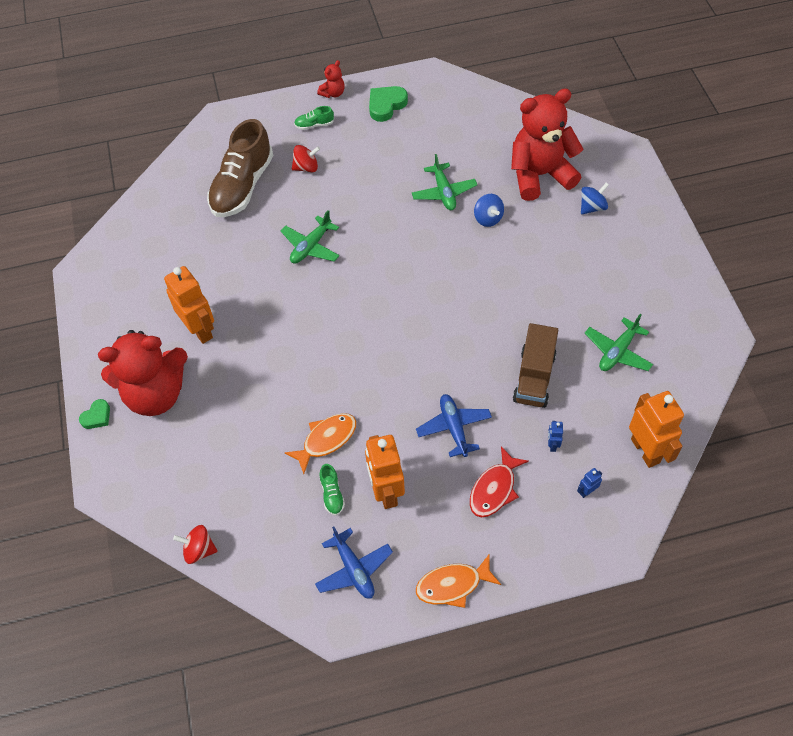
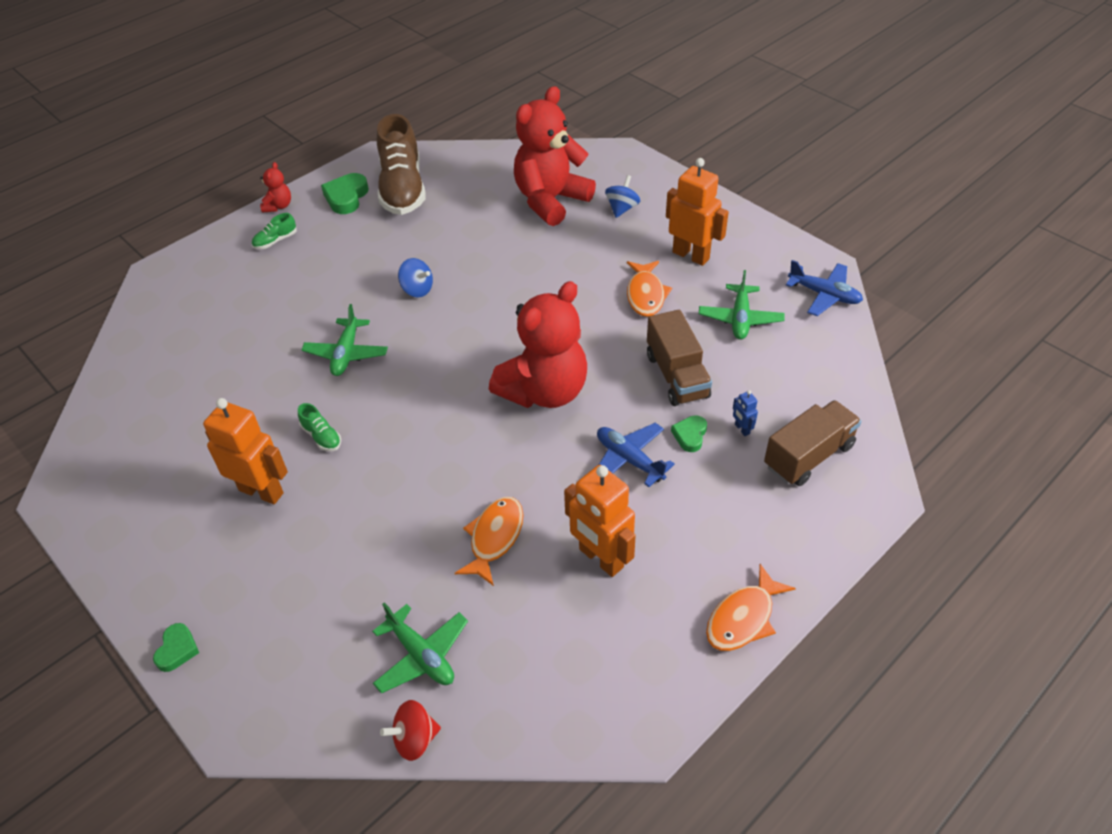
camera: 30 degrees left, 10 degrees down
(156, 394) = (245, 586): red teddy bear -> red teddy bear (544, 391)
(242, 186) = (225, 327): brown shoe -> brown shoe (402, 189)
(306, 167) = (292, 282): red spinning top -> none
(332, 494) = (540, 591): green shoe -> green shoe (322, 436)
(354, 569) = (621, 660): blue plane -> blue plane (824, 295)
(444, 192) = (462, 250): green plane -> green plane (421, 655)
(488, 218) = (525, 255): blue spinning top -> blue spinning top (417, 289)
(494, 489) = (715, 499): red fish -> none
(510, 430) = (690, 435): none -> green heart
(558, 296) = (645, 295): none -> orange fish
(587, 491) = (808, 456): blue robot -> brown truck
(645, 450) = (834, 393): orange robot -> orange robot (691, 255)

